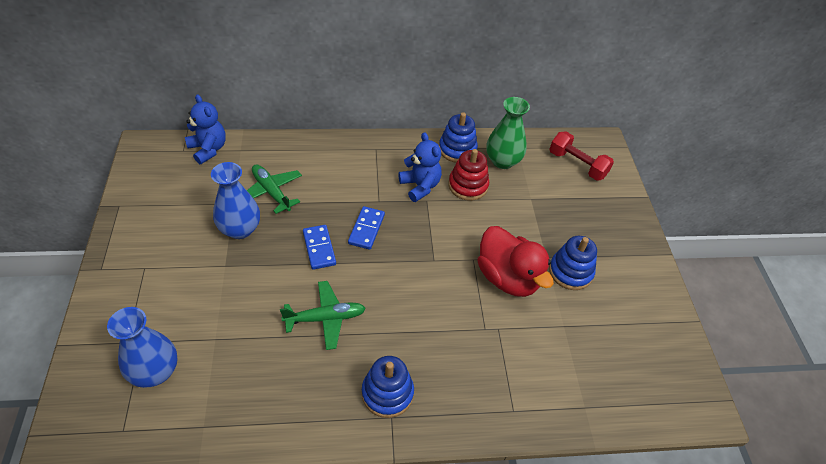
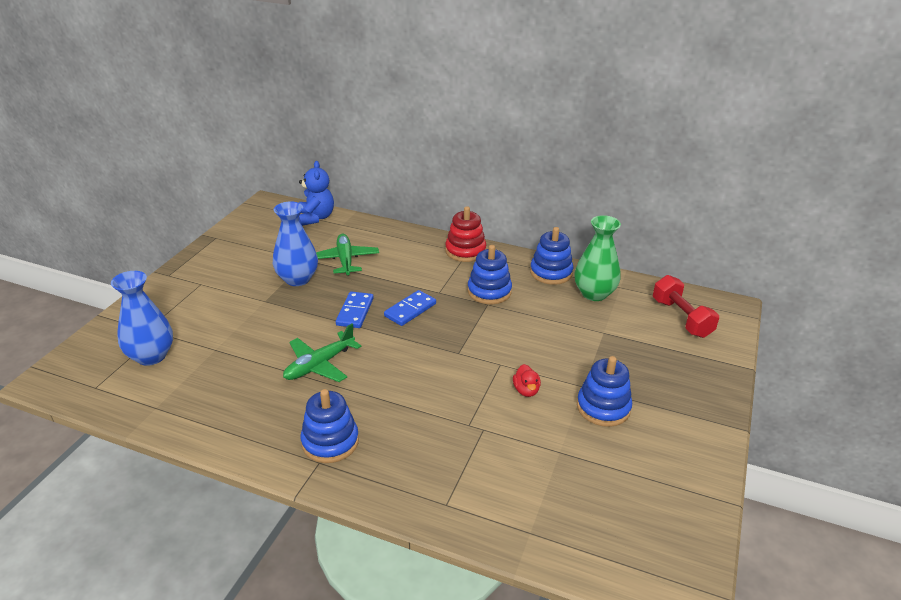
camera: 30 degrees right, 15 degrees down
(325, 318) = (319, 365): green plane -> green plane turned 120 degrees clockwise
(420, 186) = (489, 291): blue teddy bear -> blue stacking toy
(468, 186) = (540, 304): red stacking toy -> red stacking toy (465, 251)
(507, 278) = (526, 390): red duck -> red duck, size x0.40

